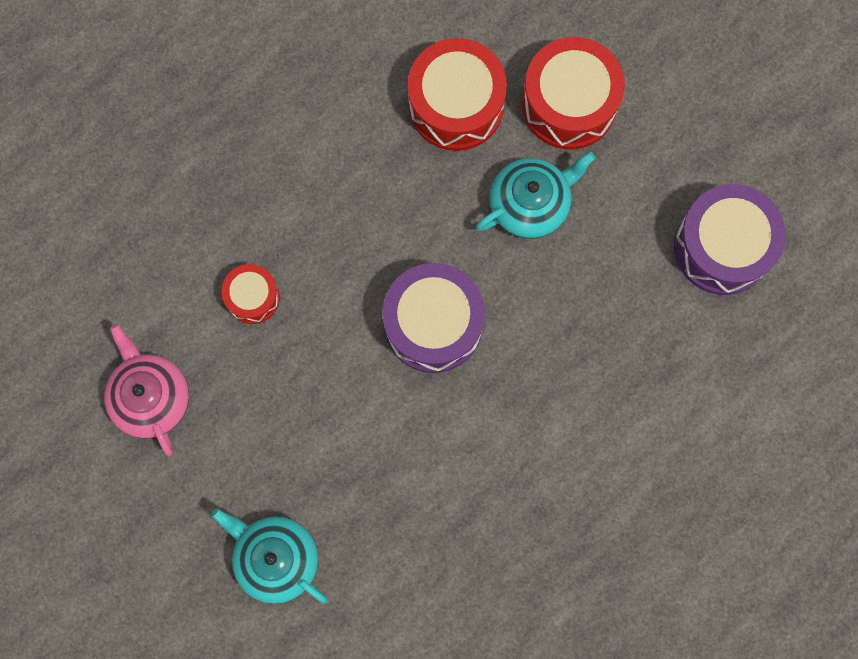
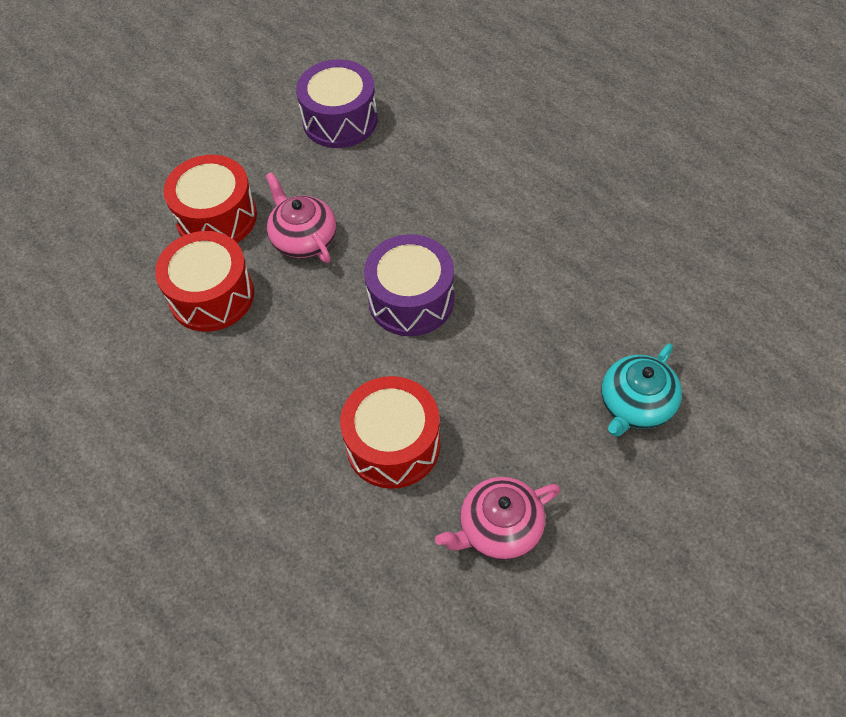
camera: 90 degrees left, 20 degrees down
(253, 297) = (393, 444): red drum -> red drum, size x1.82
(530, 204) = (303, 238): turquoise teapot -> pink teapot

